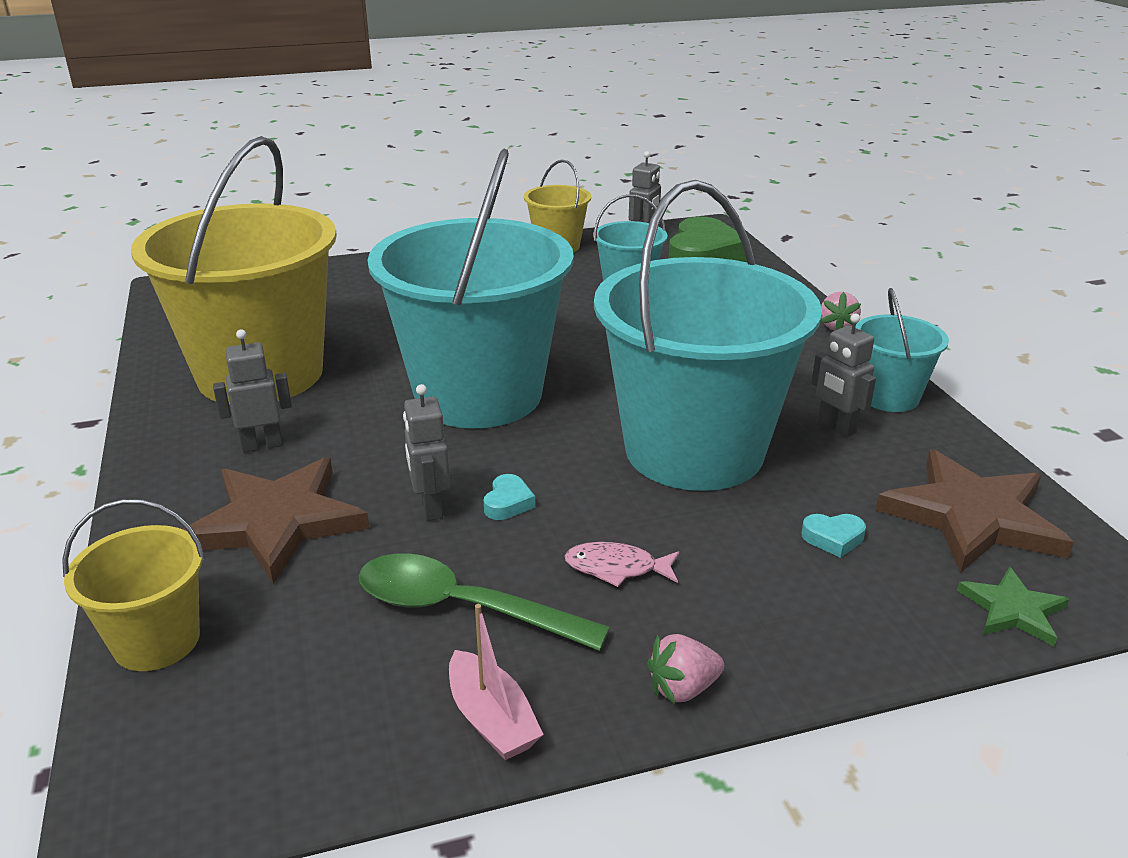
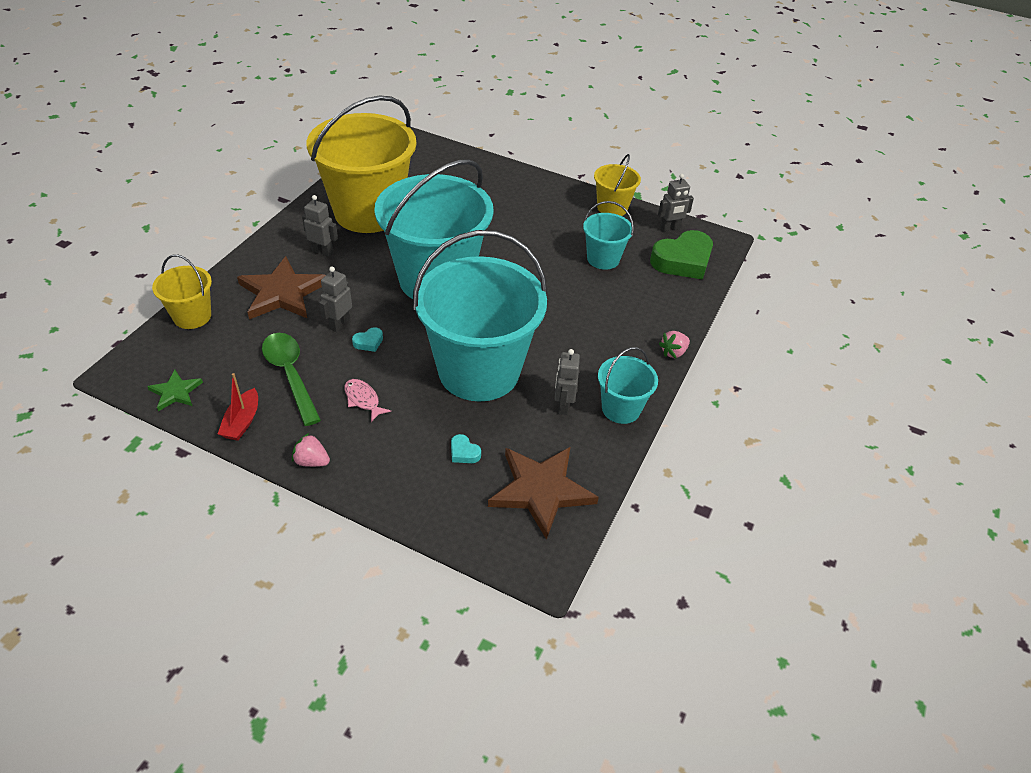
camera: 40 degrees right, 15 degrees up
(491, 719) = (242, 422): pink boat -> red boat
(1013, 610) = (478, 536): green star -> green star (175, 392)

